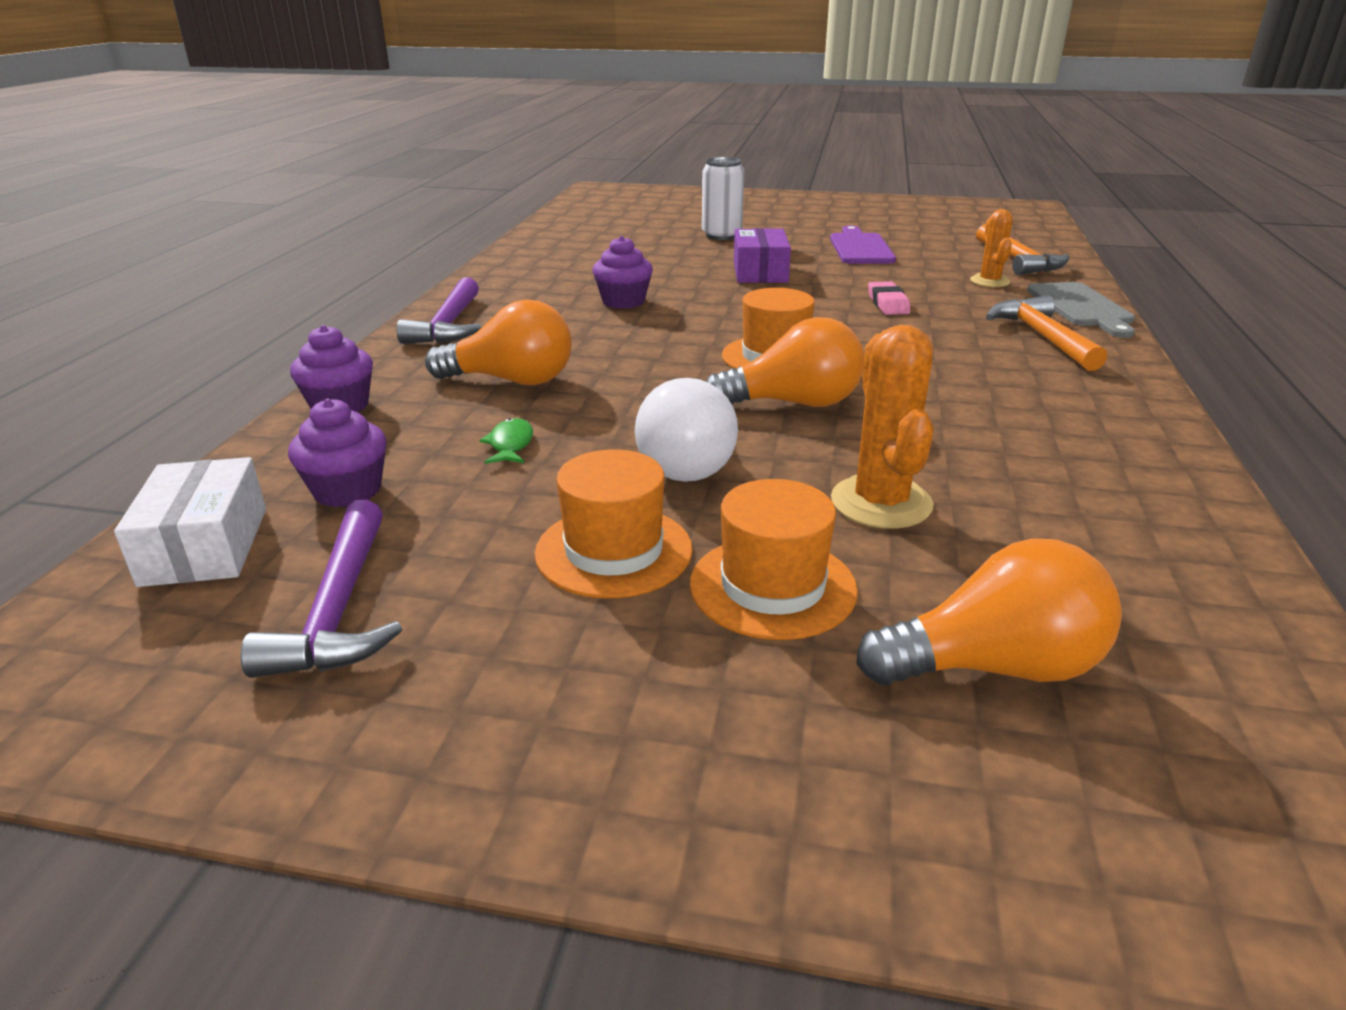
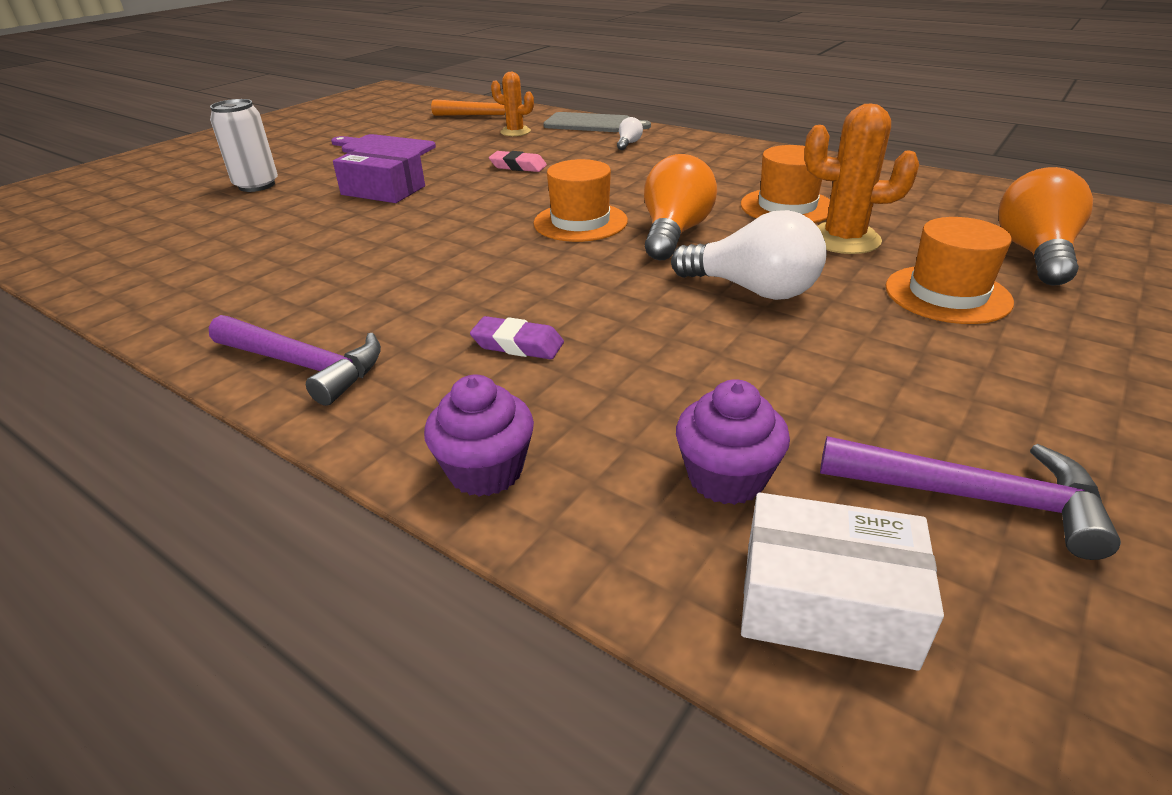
camera: 65 degrees left, 5 degrees up
(510, 445) = (672, 364): green fish -> none
(512, 380) = (518, 344): orange light bulb -> purple eraser
(614, 551) = (889, 343): orange hat -> orange hat (787, 206)
(623, 301) = (371, 257): purple cupcake -> none
(1042, 337) = (628, 144): orange hammer -> white light bulb

